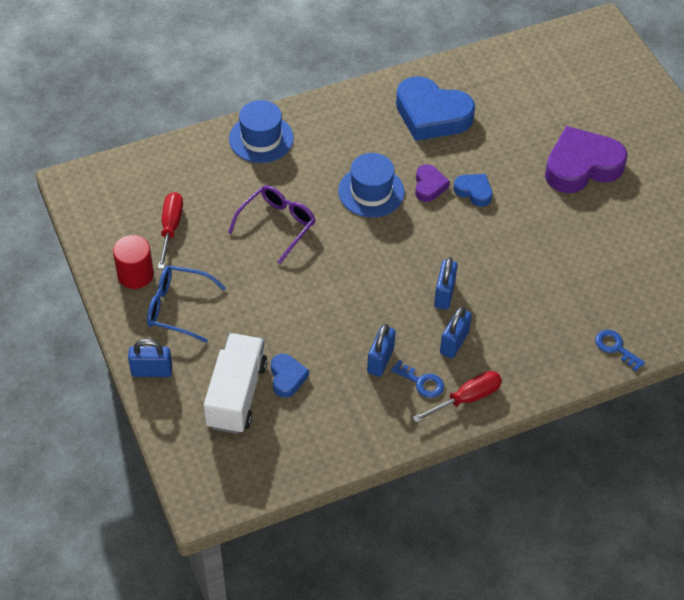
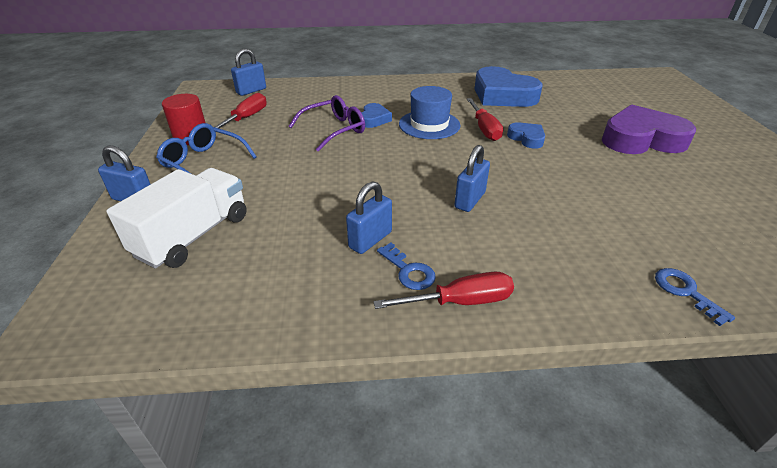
camera: 20 degrees right, 15 degrees down
(261, 138) = (356, 88): blue hat -> none
(287, 377) = (258, 233): blue heart -> blue heart (374, 119)
(429, 186) = (484, 129): purple heart -> red screwdriver
(454, 343) = (465, 242): blue padlock -> blue padlock (251, 91)

